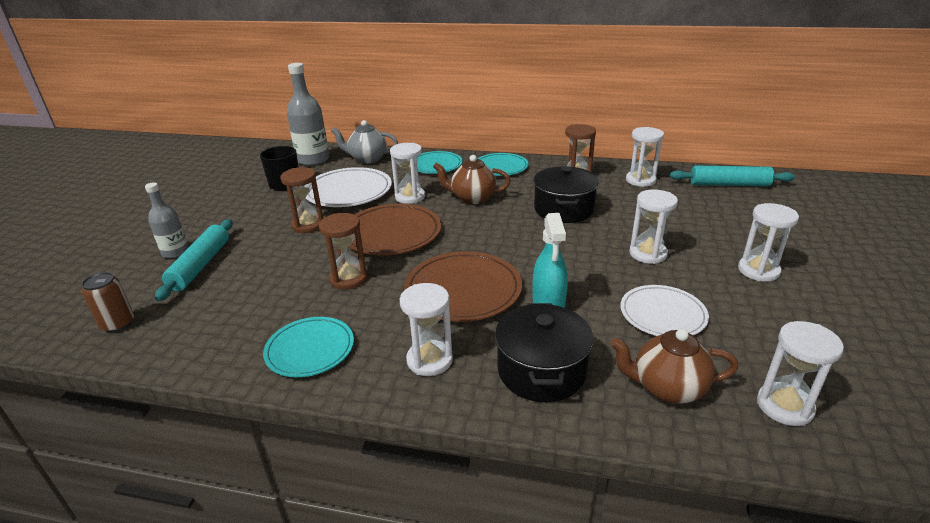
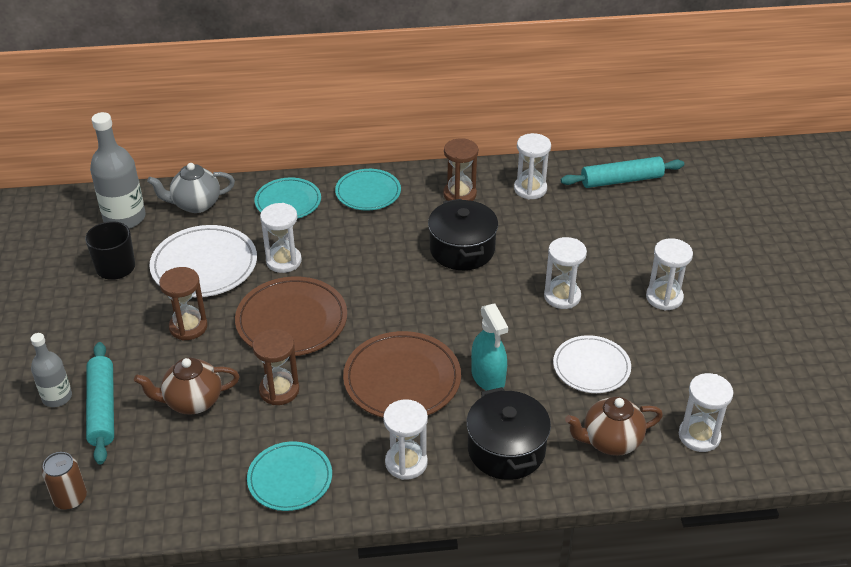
camera: 20 degrees left, 10 degrees up
(472, 198) = (356, 250): brown teapot -> brown teapot (192, 402)

